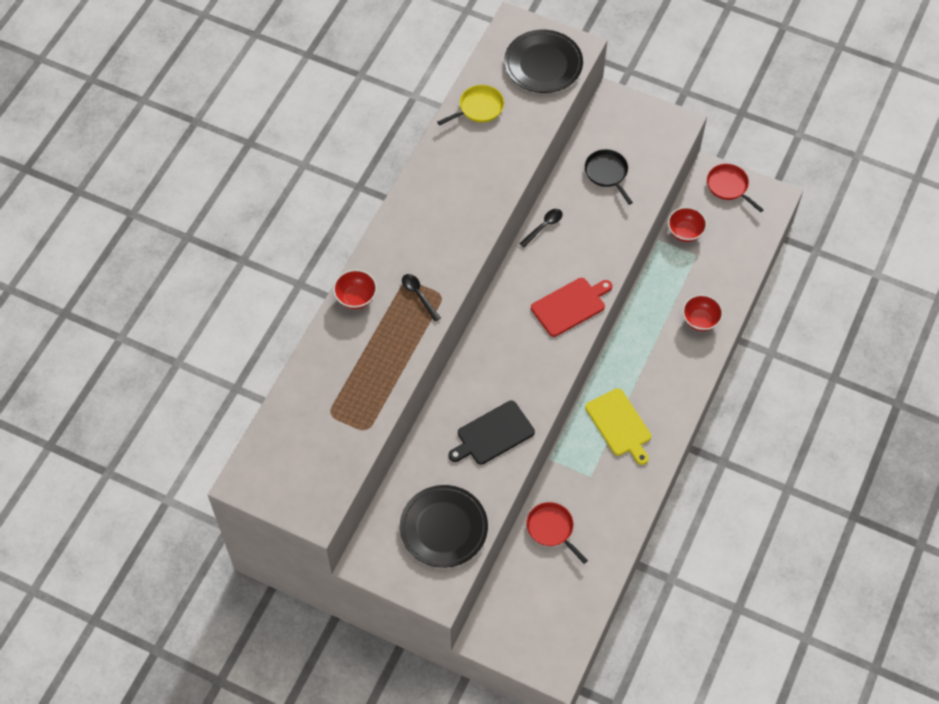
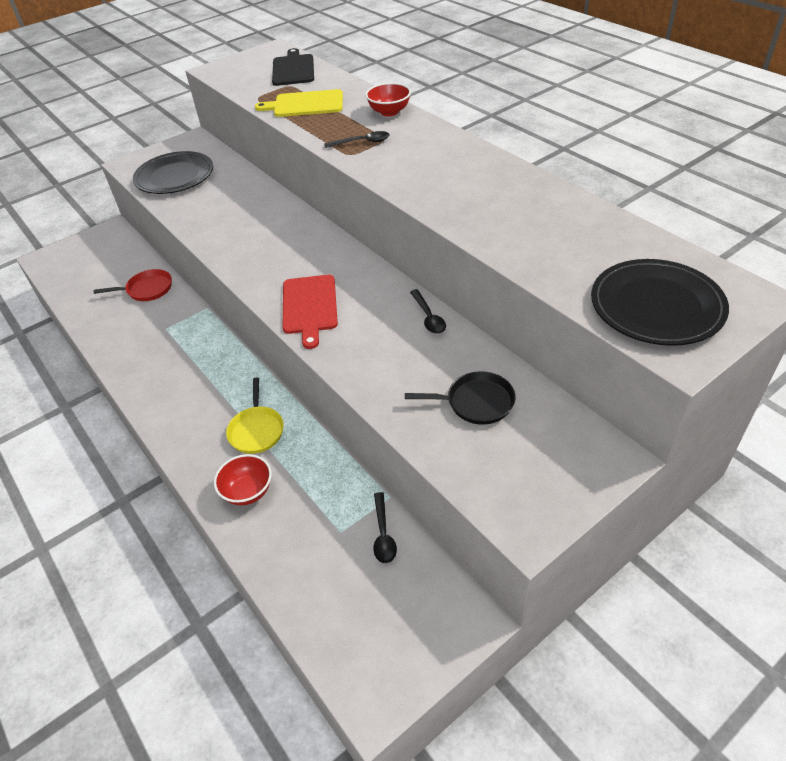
camera: 120 degrees right, 15 degrees down
(479, 108) = (595, 230): yellow pan -> yellow pan (256, 430)
(493, 434) = (224, 219): black cutting board -> black cutting board (293, 69)
(619, 424) = (193, 367): yellow cutting board -> yellow cutting board (305, 104)
(685, 232) = (383, 534): red bowl -> black spoon
(729, 186) = (431, 635): red pan -> none

